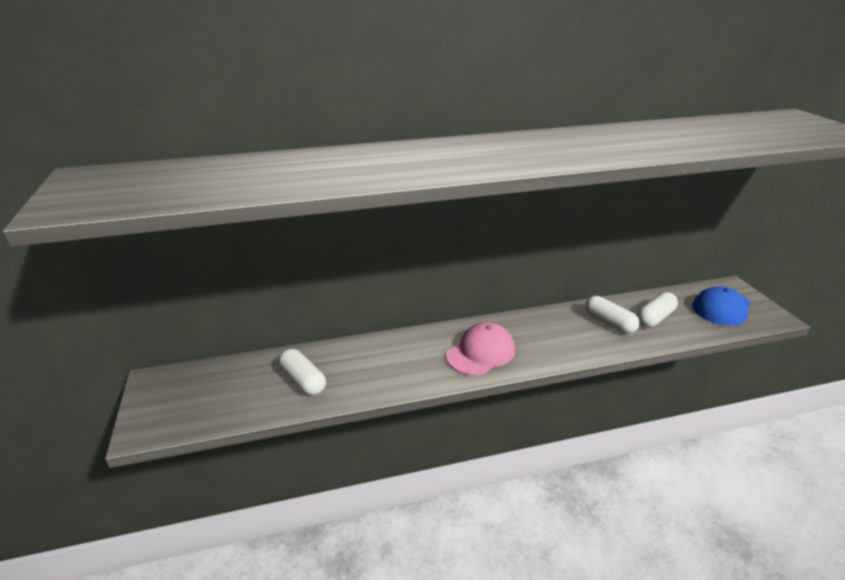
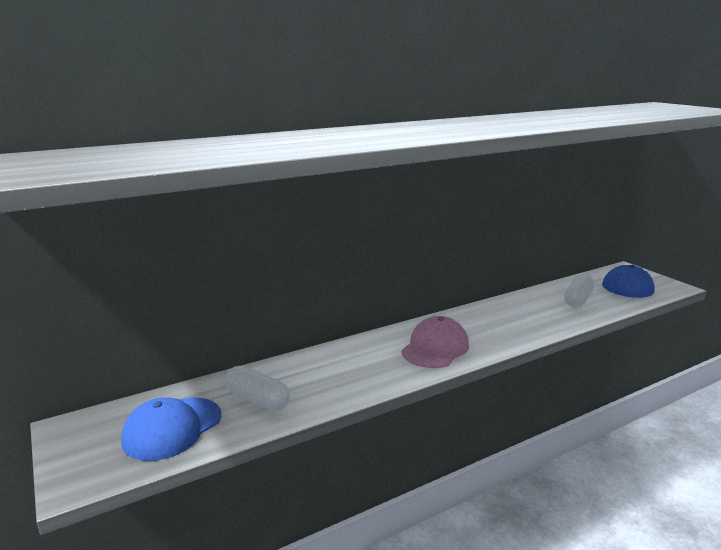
camera: 15 degrees left, 10 degrees down
(227, 396) = (172, 428): none -> blue cap
(609, 323) = (540, 308): white capsule -> none

